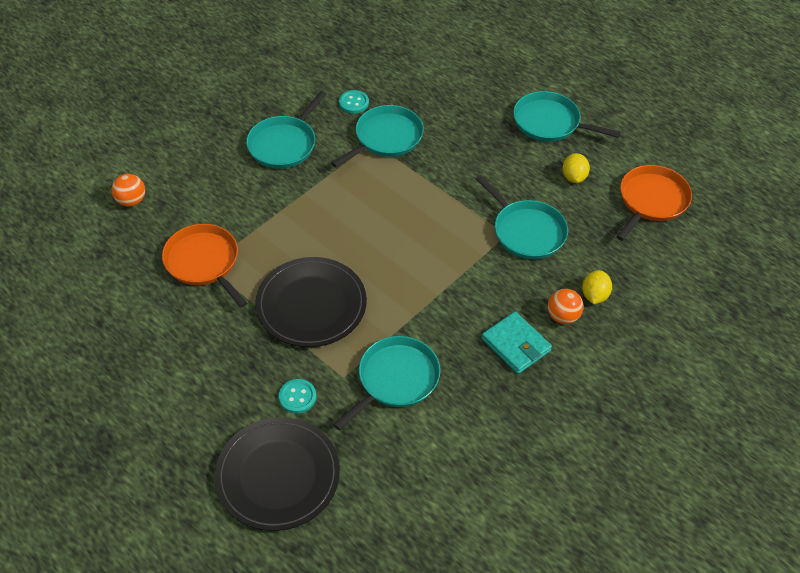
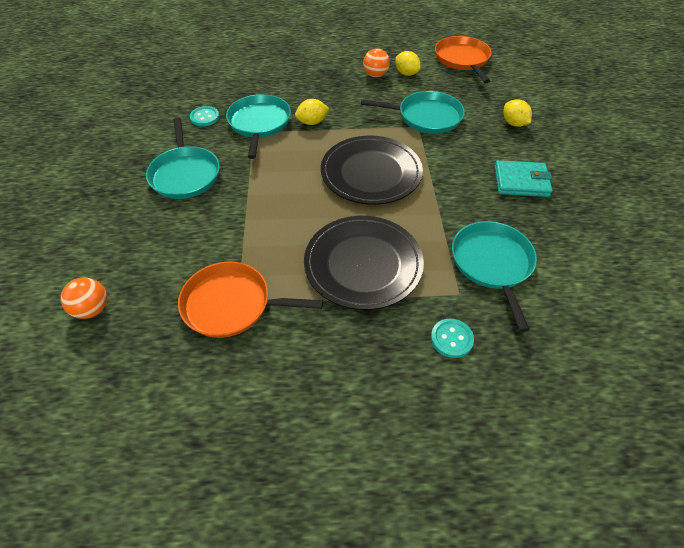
camera: 45 degrees left, 0 degrees up
(278, 475) = (529, 415): black plate -> black plate (371, 173)
(427, 167) = (312, 122): none -> yellow lemon
(550, 122) = (350, 56): turquoise pan -> none
(563, 316) = (517, 146): orange ball -> orange ball (375, 75)

